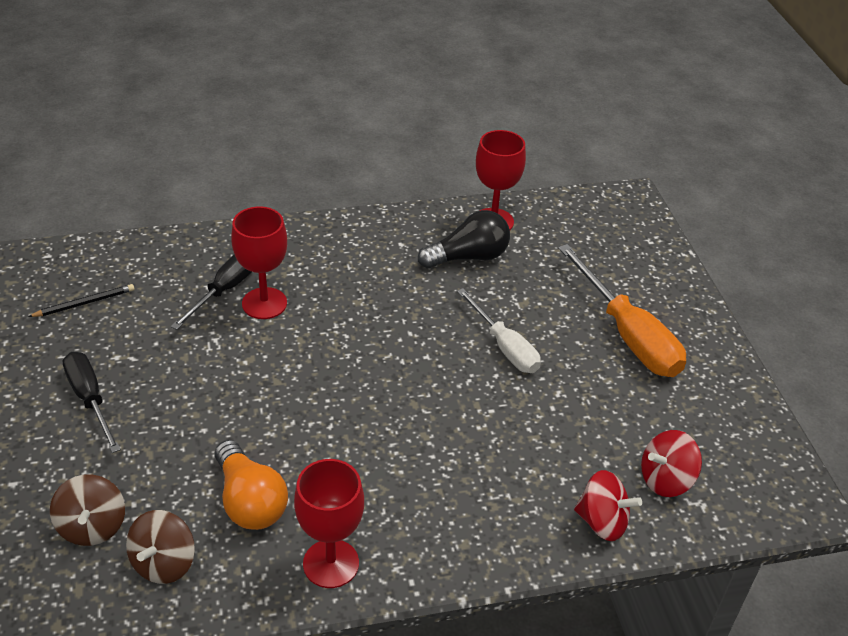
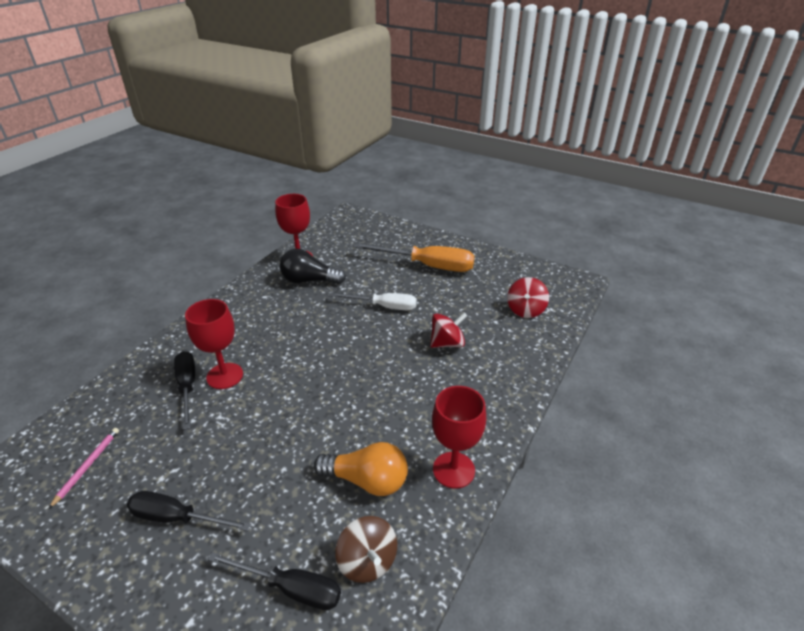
camera: 45 degrees left, 5 degrees down
(85, 303) = (87, 466): black pencil -> pink pencil
(92, 526) = (290, 588): brown spinning top -> black screwdriver
(468, 257) = (309, 280): black light bulb -> black light bulb turned 105 degrees counterclockwise
(602, 521) = (530, 345): red spinning top -> red spinning top (447, 343)

